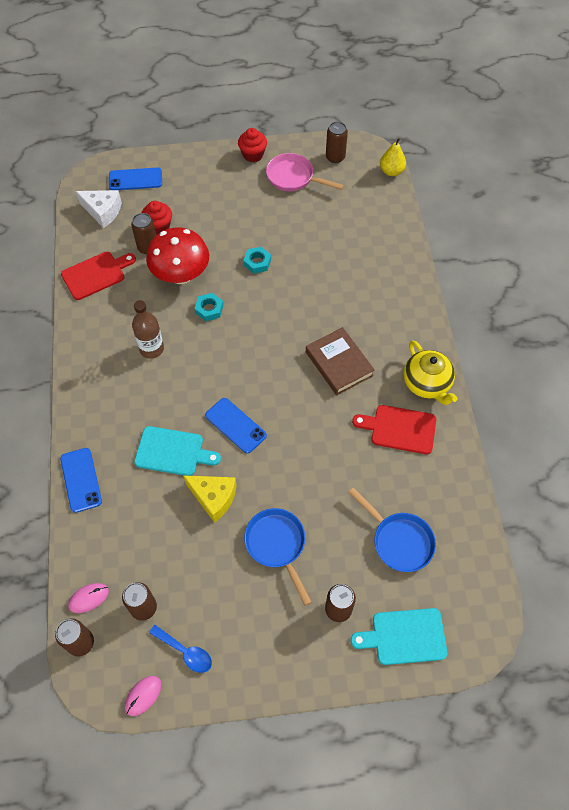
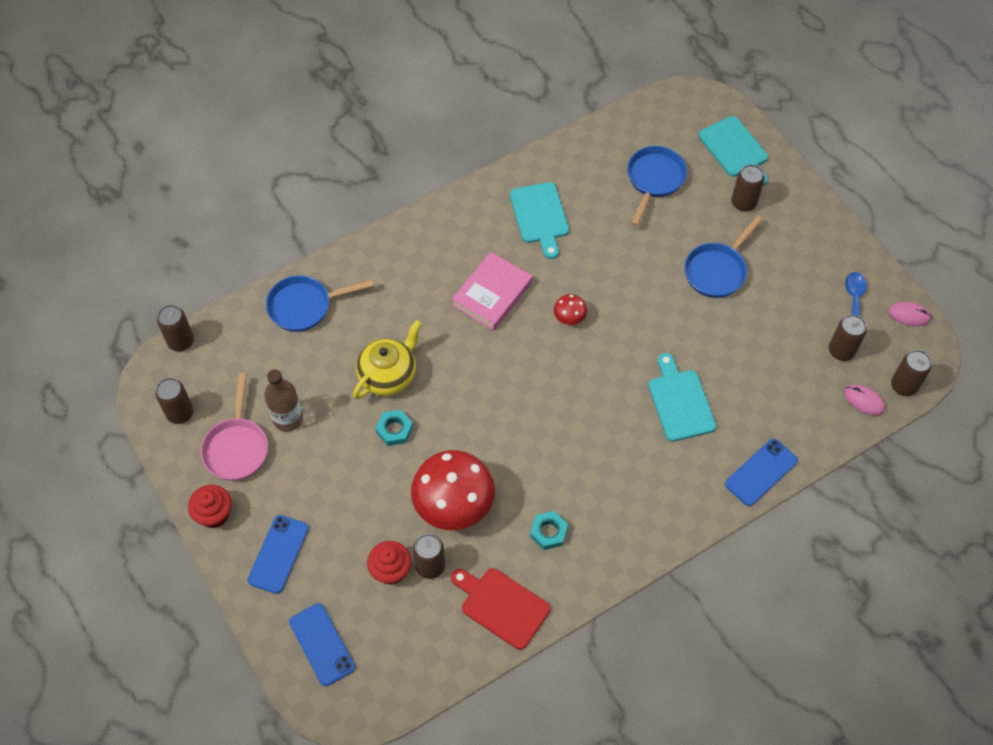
camera: 115 degrees left, 0 degrees up
(103, 211) = (397, 656): white cheese -> none
(151, 349) = (572, 485): brown bottle -> brown bottle (288, 419)
(209, 309) = (487, 450): turquoise nut -> turquoise nut (548, 532)
(213, 498) = (705, 342): yellow cheese -> none
(235, 425) = (617, 358): blue phone -> blue phone (278, 554)
(290, 408) = (569, 318): none -> red mushroom
(339, 364) = (492, 294): brown book -> pink book
(387, 245) = (304, 306): none -> blue pan
(391, 171) = (181, 341): yellow pear -> brown can
(399, 429) = (540, 216): red cutting board -> turquoise cutting board
(427, 384) = (475, 210): yellow teapot -> yellow teapot (388, 375)

